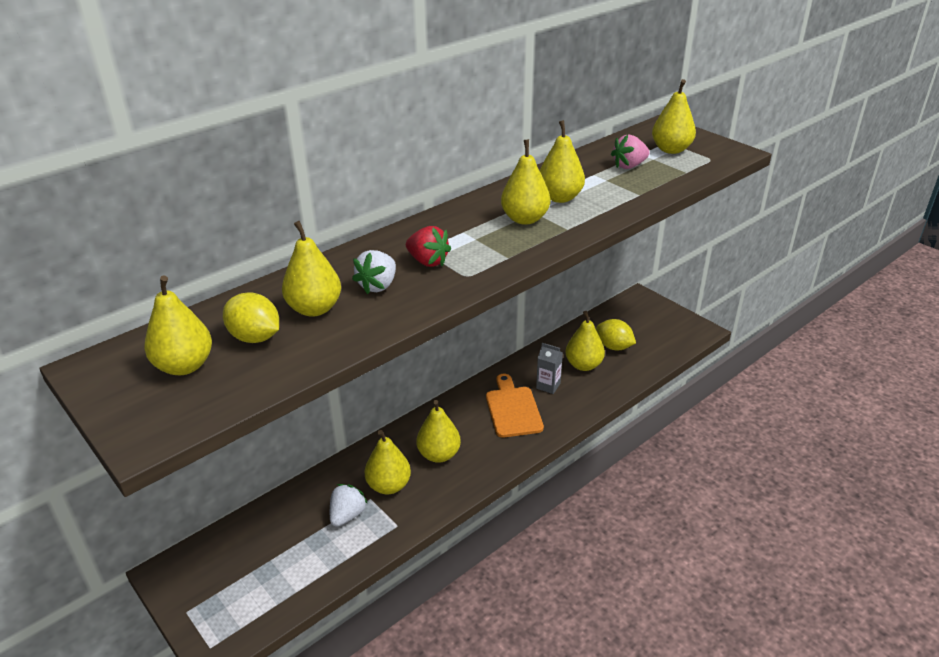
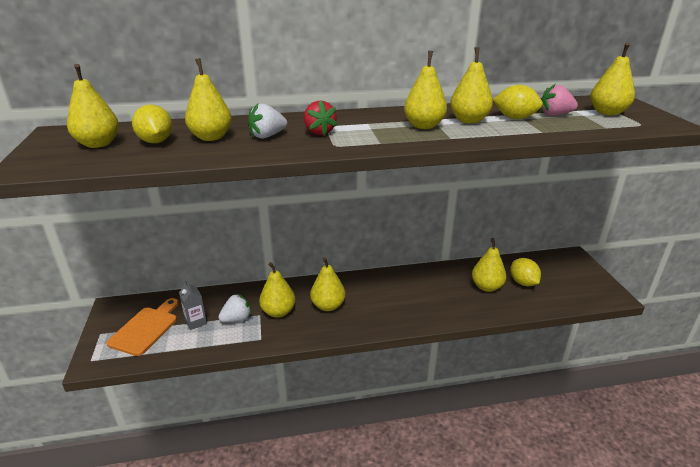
camera: 30 degrees right, 5 degrees down
(512, 409) = (406, 296): orange cutting board -> orange cutting board (145, 328)
(548, 386) = (446, 291): grey carton -> grey carton (196, 322)
(598, 181) = (515, 118): none -> yellow lemon

